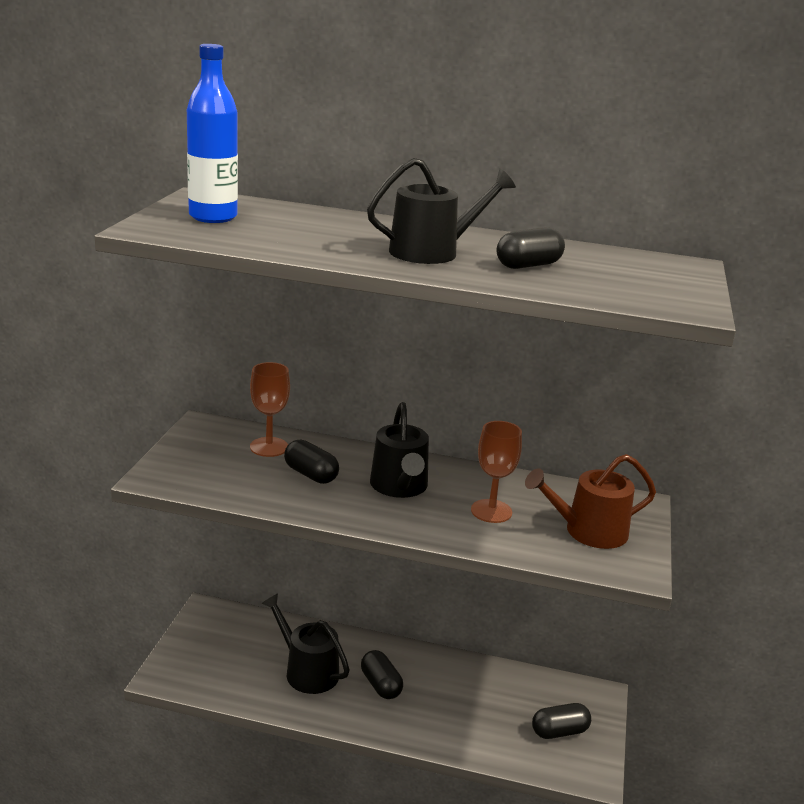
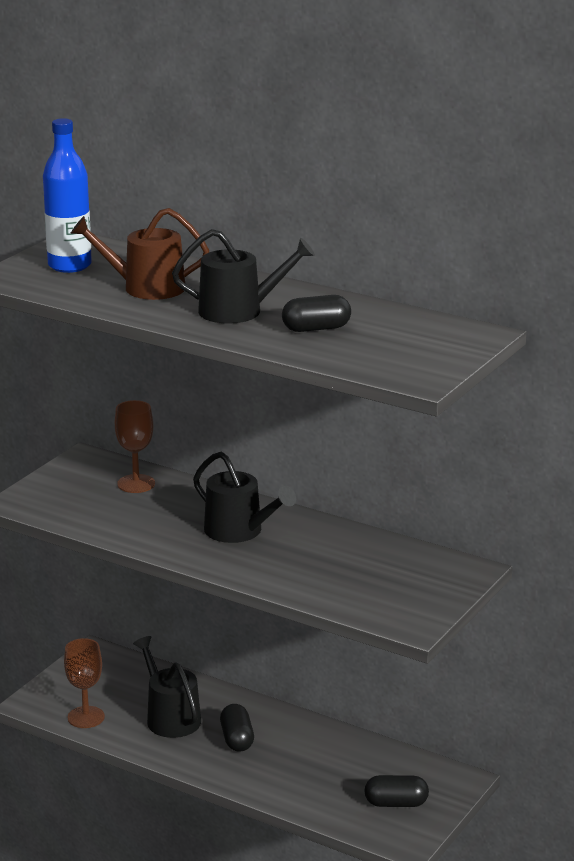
camera: 20 degrees right, 0 degrees up
(311, 474) = (161, 512): black capsule -> none
(399, 486) = (239, 531): black watering can -> black watering can turned 60 degrees counterclockwise
(491, 511) = (312, 561): brown goblet -> brown goblet (86, 717)
(589, 531) = (395, 588): brown watering can -> brown watering can (146, 288)

